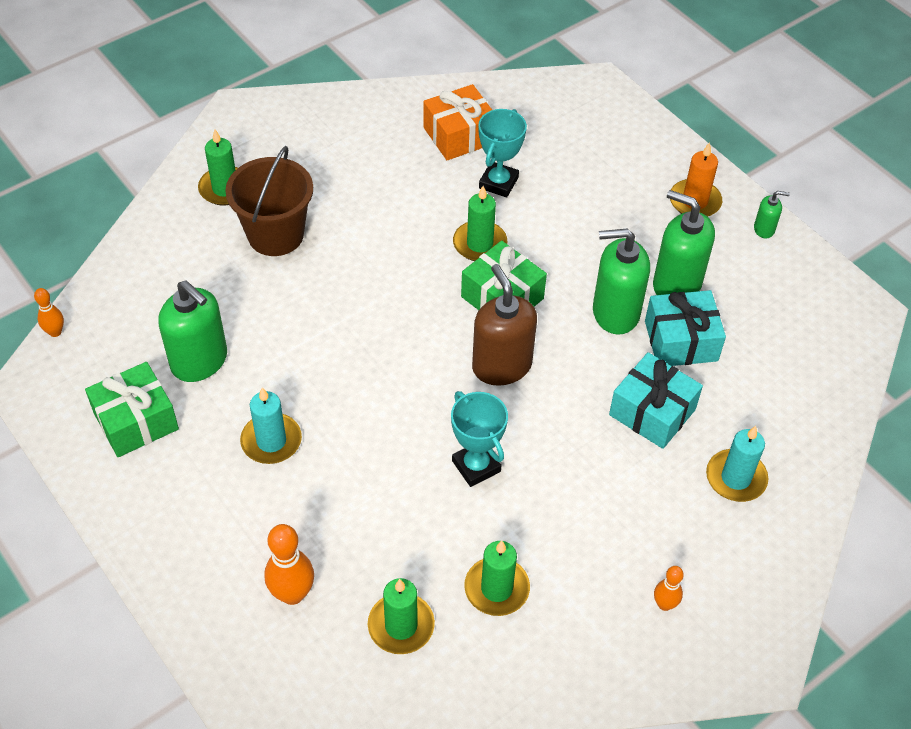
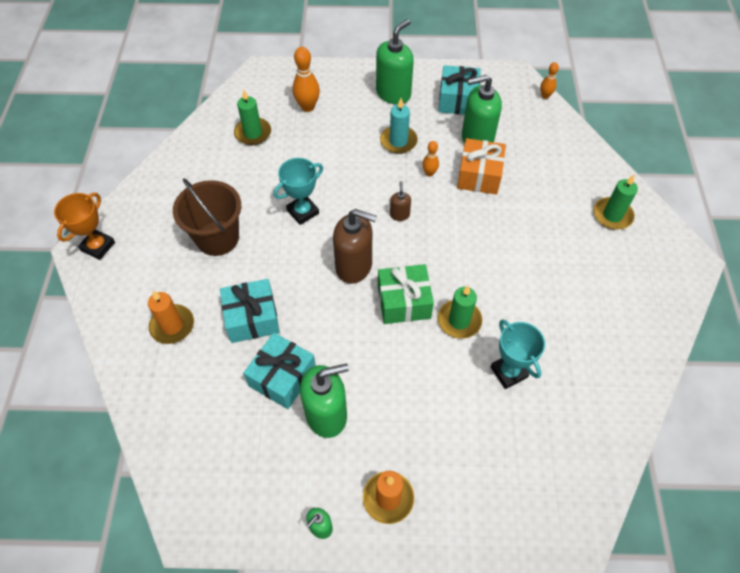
camera: 130 degrees right, 5 degrees up
(136, 421) = (457, 100): green gift -> turquoise gift
(275, 235) = (550, 218): brown bucket -> brown bucket (217, 238)
(392, 368) = (399, 215): none -> brown soap dispenser
(459, 135) = (578, 381): orange gift -> orange gift (479, 175)
(476, 466) = (303, 212): turquoise trophy -> turquoise trophy turned 45 degrees counterclockwise
(496, 588) = (231, 177): green candle -> none
(615, 313) = (337, 356): green soap dispenser -> green soap dispenser (393, 93)
(664, 604) = (150, 235): orange bowling pin -> orange bowling pin (429, 173)
(736, 478) = (172, 325): turquoise candle -> orange candle
(737, 651) = (98, 246): none -> orange trophy

